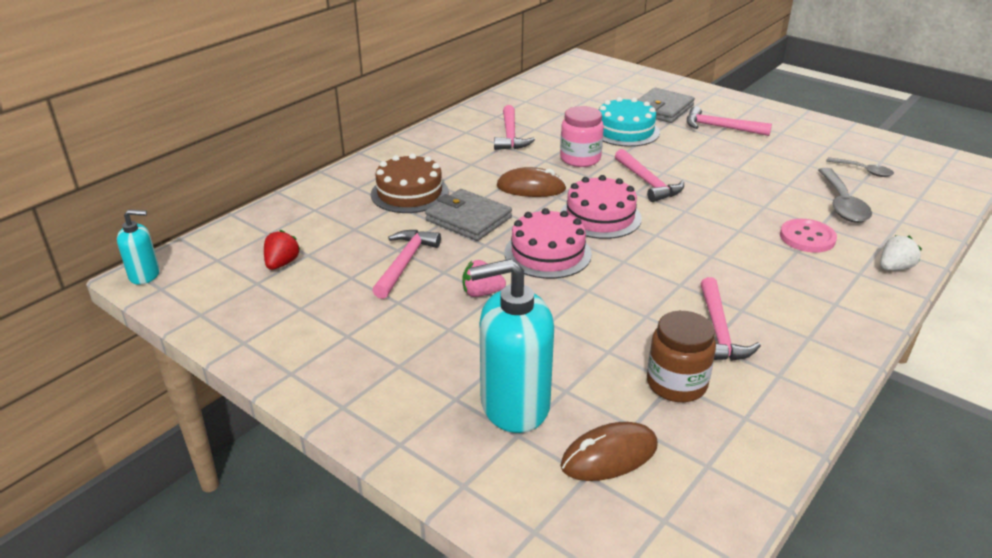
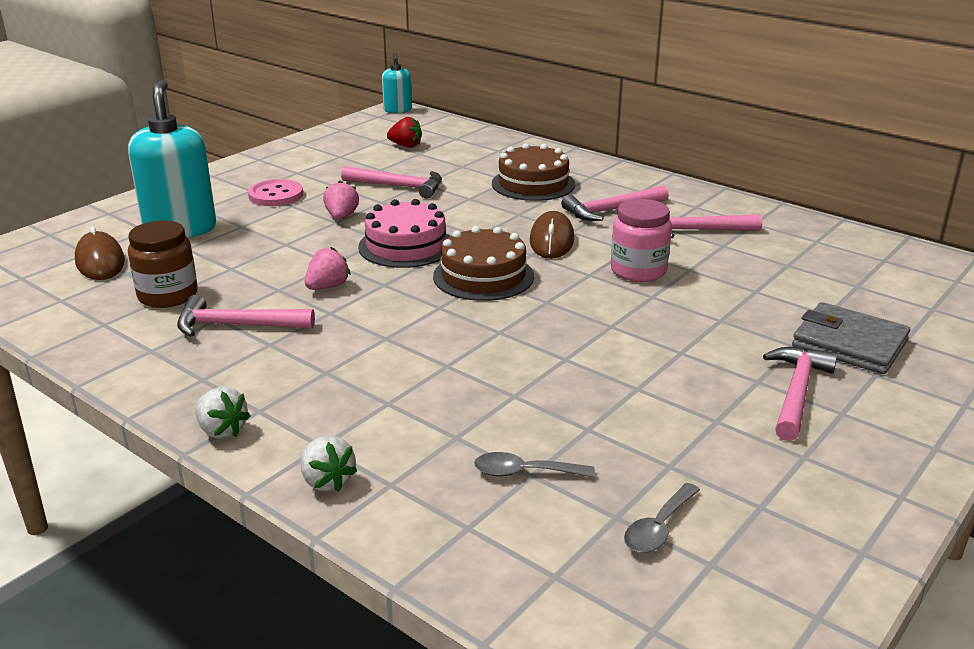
camera: 90 degrees right, 5 degrees down
(468, 219) = (479, 210): grey wallet -> none
(600, 216) = (483, 276): pink cake -> brown cake
(625, 131) = (743, 306): turquoise cake -> none
(635, 289) = (327, 287): none -> pink strawberry
(648, 182) = (577, 312): pink hammer -> pink hammer (611, 210)
(807, 237) = (421, 417): pink button -> pink button (276, 195)
(842, 204) = (524, 472): grey spoon -> grey spoon, size x0.60
(869, 317) = (222, 431): none -> white strawberry

